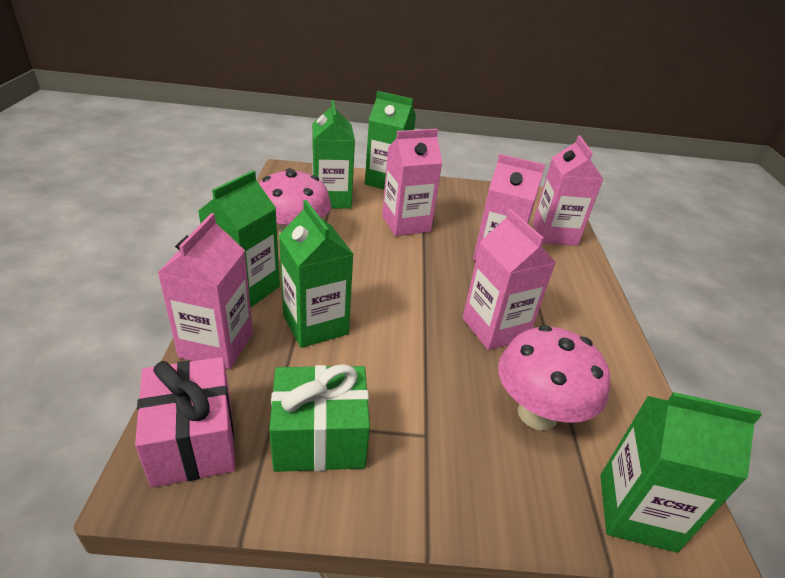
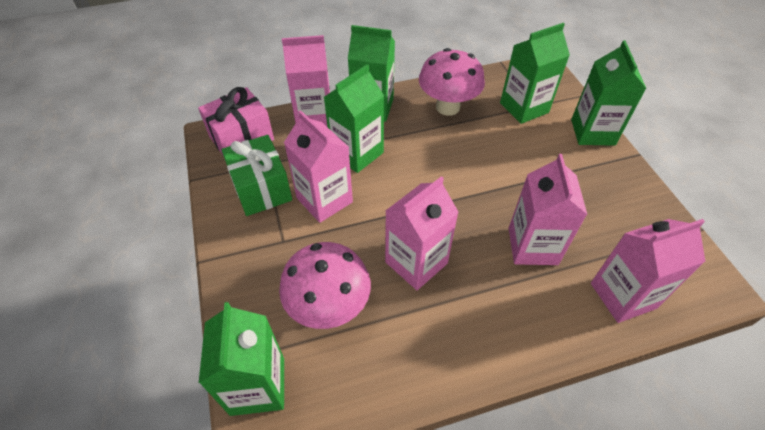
camera: 75 degrees right, 15 degrees up
(406, 224) = (528, 166): pink carton -> pink carton (324, 200)

